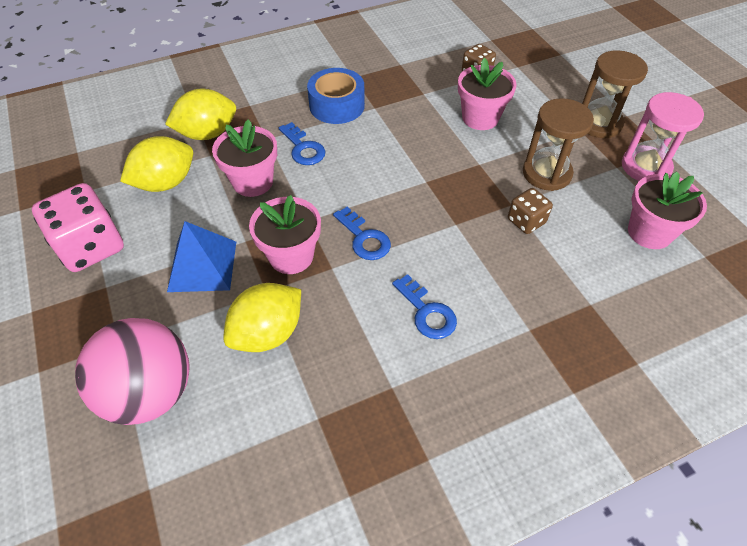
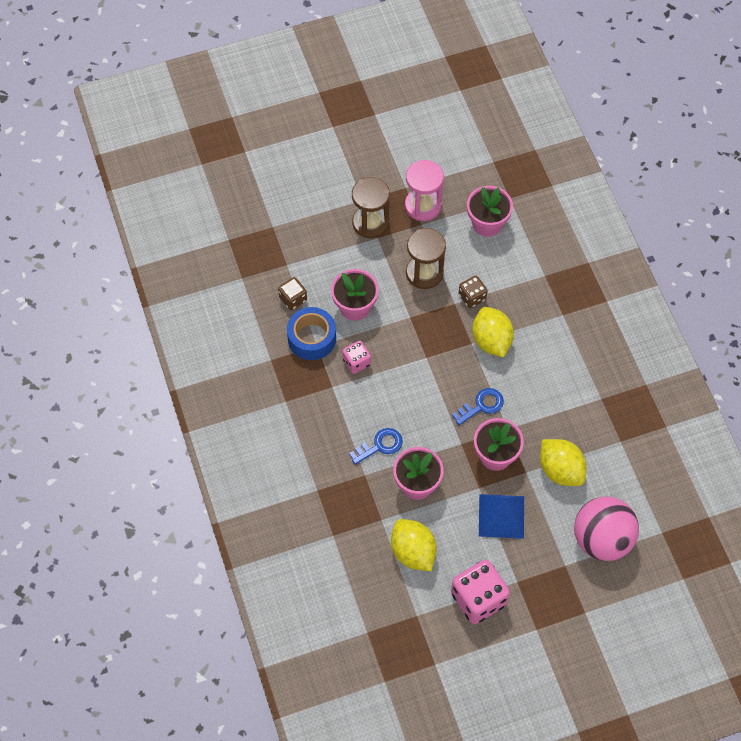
camera: 85 degrees left, 10 degrees up
(207, 134) = (354, 523): yellow lemon -> yellow lemon (491, 341)
(337, 105) = (326, 417): blue tape -> blue tape (312, 338)
(408, 123) = (356, 362): none -> pink dice
(427, 312) = (547, 372): blue key -> none

